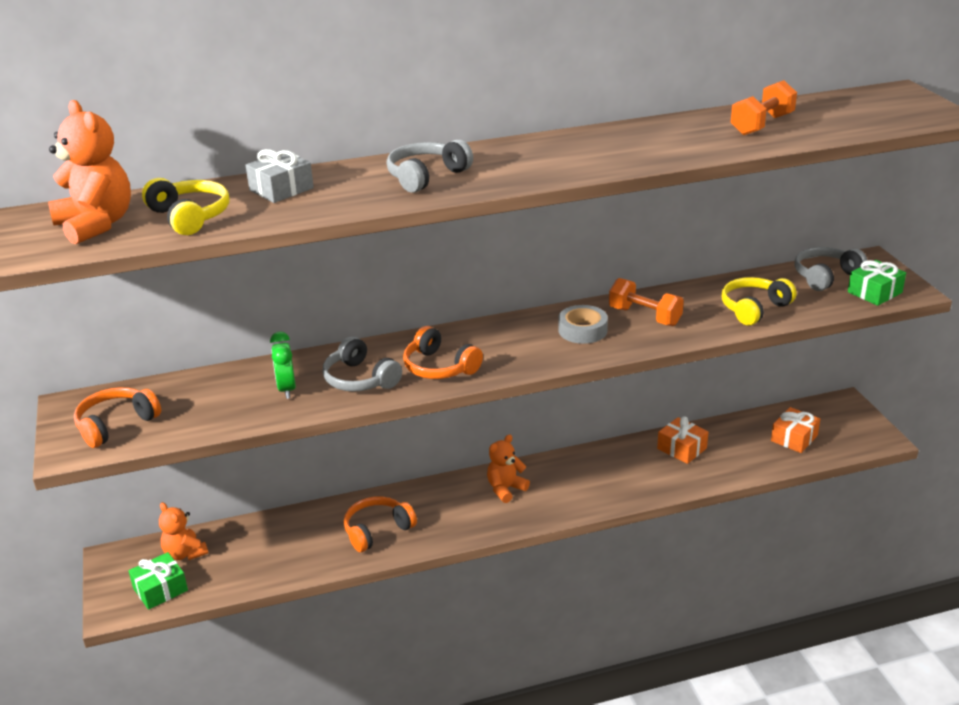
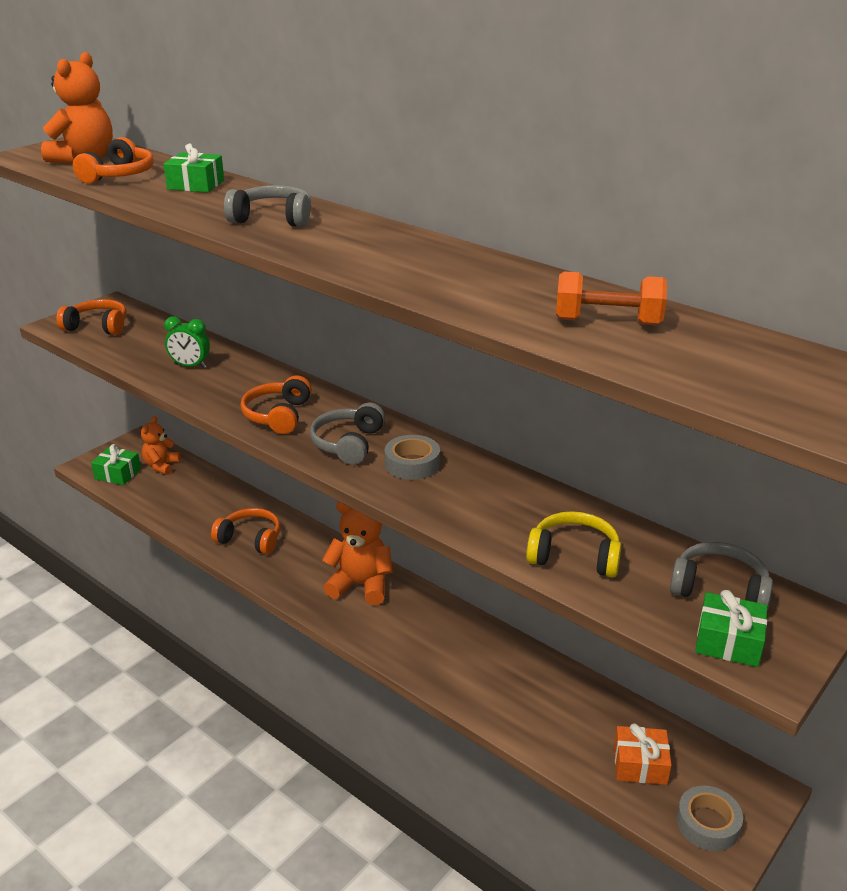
camera: 55 degrees right, 0 degrees up
(189, 217) = (119, 175): yellow headphones -> orange headphones
(281, 189) = (196, 185): grey gift -> green gift
(287, 389) = (190, 366): green clock -> green clock turned 120 degrees counterclockwise
(360, 379) = (229, 388): grey headphones -> grey headphones (348, 444)
(505, 489) = (361, 585): orange teddy bear -> orange teddy bear, size x1.56
(644, 316) = (477, 490): orange dumbbell -> none
(682, 448) = (530, 677): orange gift -> none
(857, 435) = (707, 824): none -> grey tape

